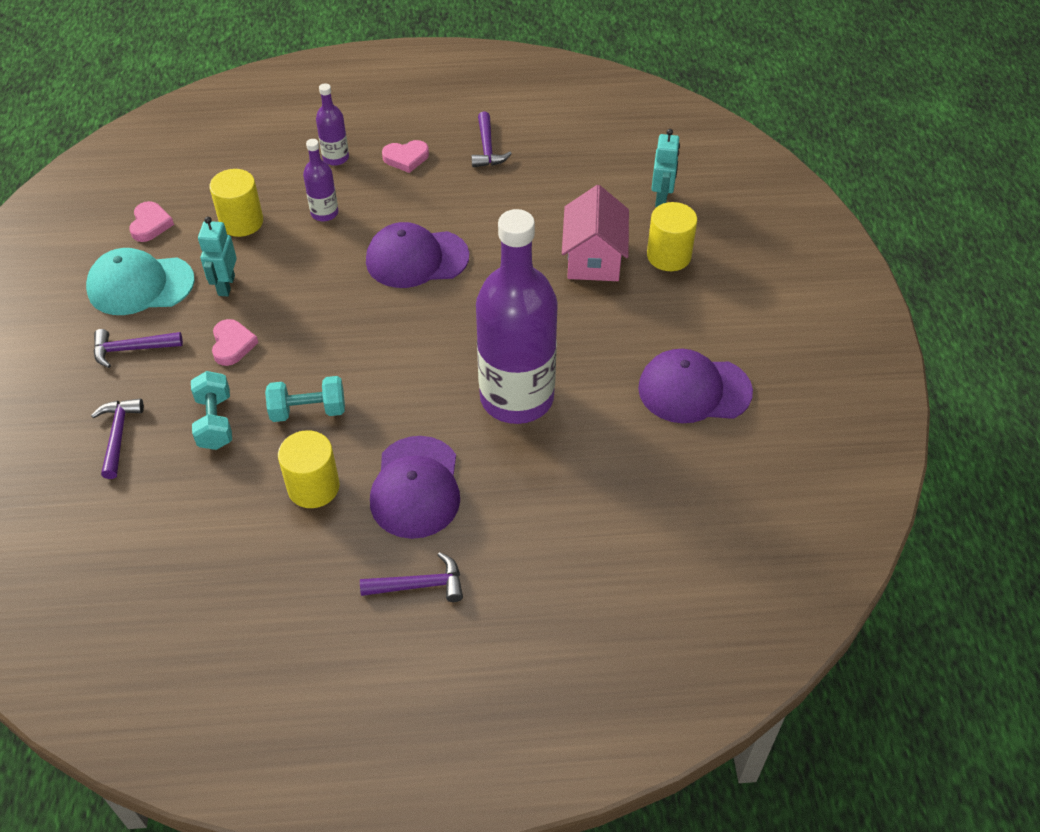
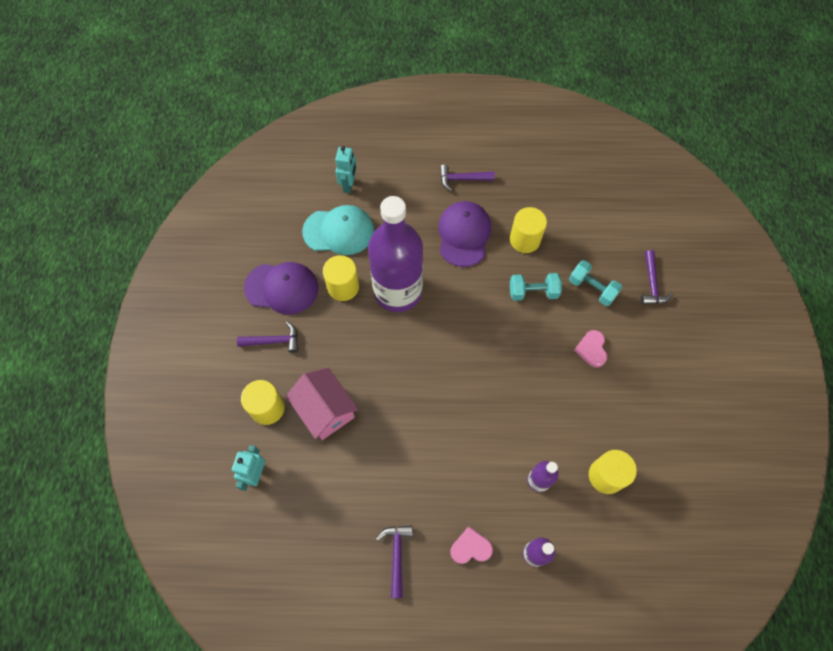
camera: 175 degrees left, 15 degrees up
(131, 349) = (662, 351): purple hammer -> purple hammer (274, 341)
(140, 285) = (671, 412): turquoise cap -> turquoise cap (339, 231)
(150, 224) = (681, 479): pink heart -> none
(215, 422) = (592, 288): turquoise dumbbell -> turquoise dumbbell turned 45 degrees counterclockwise
(226, 285) = (606, 406): turquoise robot -> turquoise robot (349, 185)
(416, 259) = (462, 421): purple cap -> none
(593, 258) = (325, 410): pink house -> pink house turned 45 degrees counterclockwise
(601, 398) = (343, 287): none -> yellow cylinder

